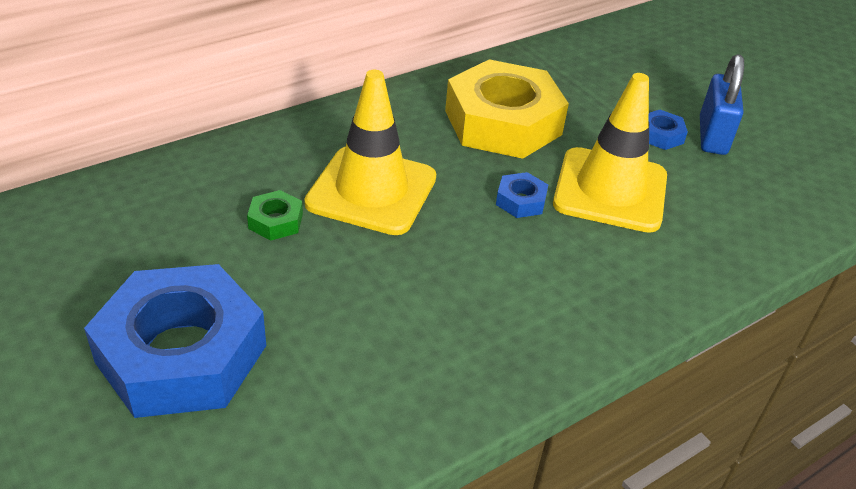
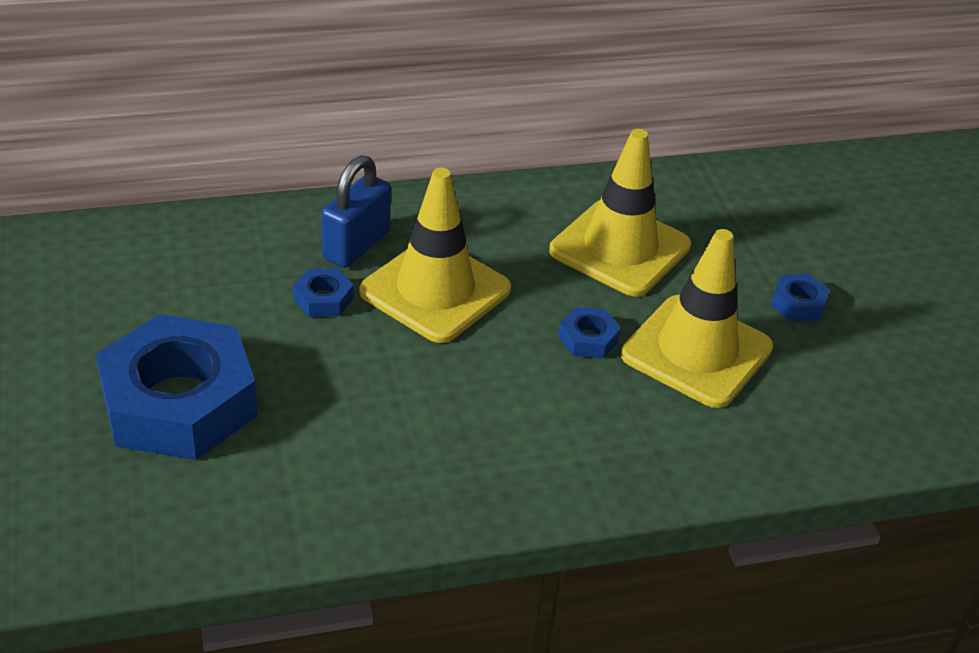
camera: 20 degrees right, 0 degrees up
(276, 221) = (323, 299): green nut -> blue nut
(503, 122) = (620, 248): yellow nut -> yellow traffic cone
(712, 136) = (862, 319): blue padlock -> blue padlock (356, 245)

